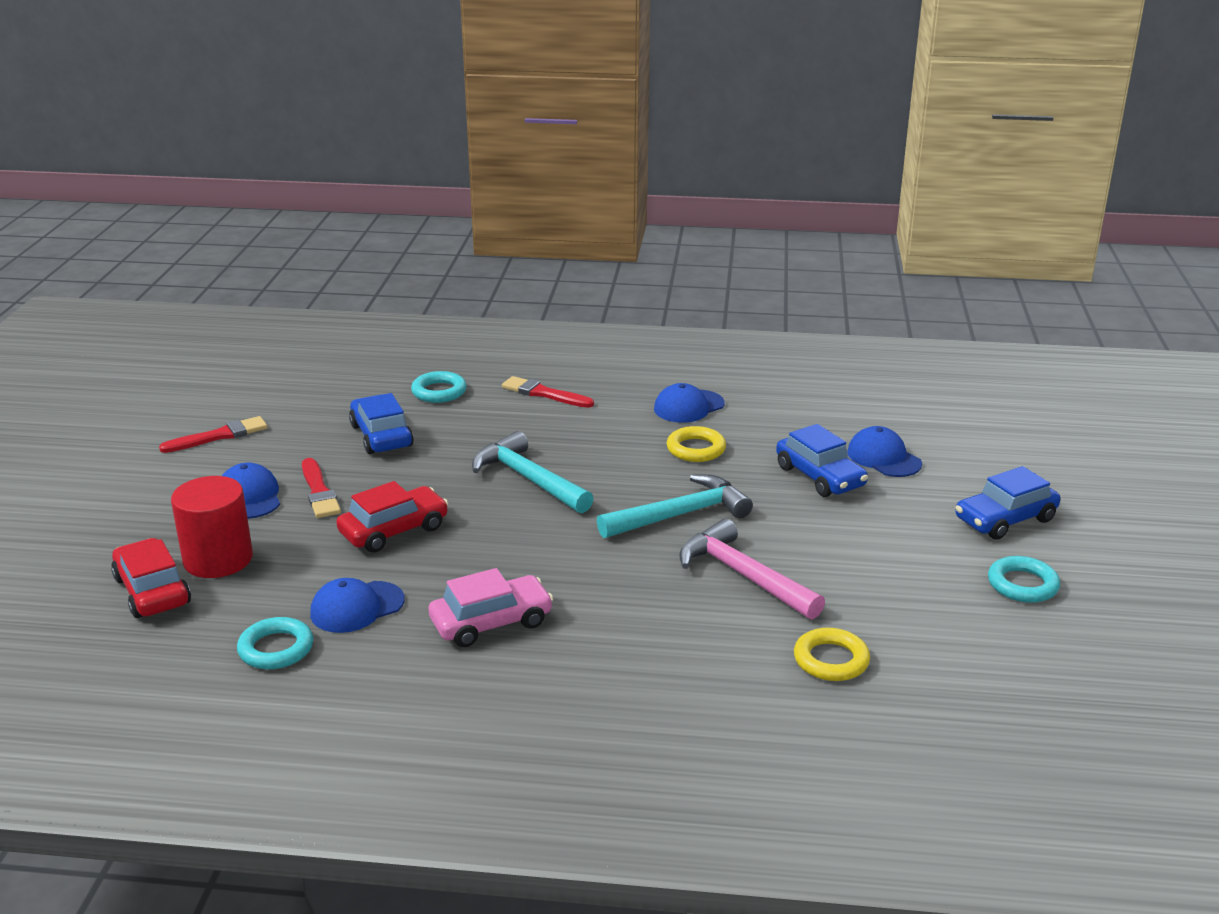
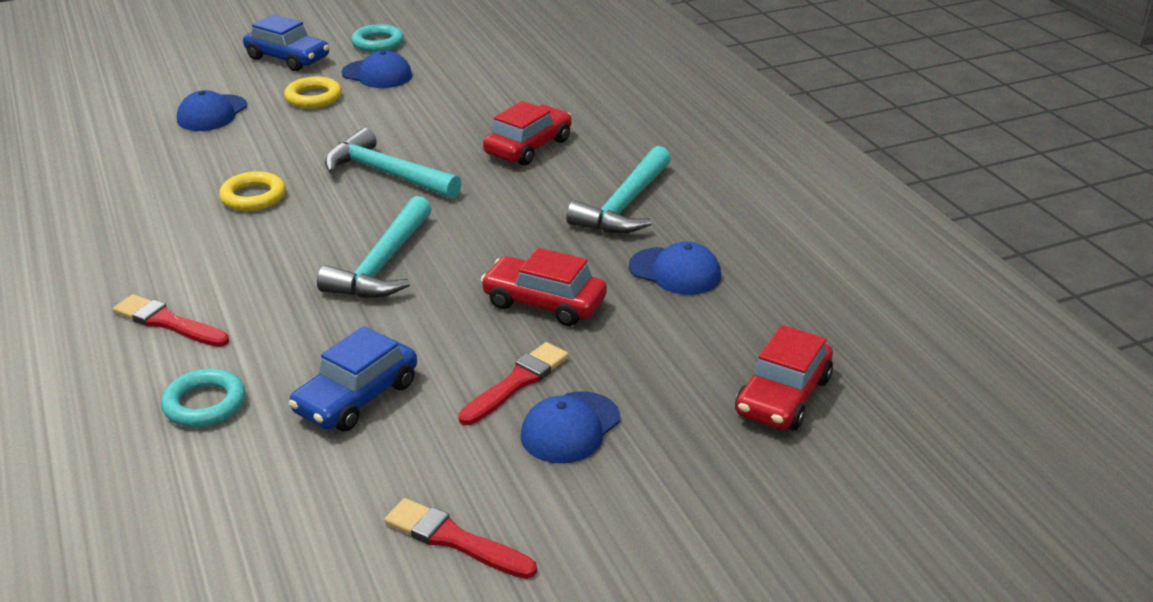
camera: 120 degrees left, 5 degrees up
(218, 559) = (695, 384): red cylinder -> none
(276, 649) = (769, 285): turquoise ring -> none
(491, 622) = (625, 205): pink car -> turquoise hammer
(544, 393) = (168, 322): red brush -> red brush turned 120 degrees clockwise
(664, 606) = (528, 147): none -> red car
(688, 407) = (154, 224): blue cap -> blue cap (377, 74)
(743, 575) = (457, 129): pink hammer -> none
(820, 476) = (268, 132): blue car -> none
(831, 660) = (530, 82): yellow ring -> yellow ring (313, 97)

